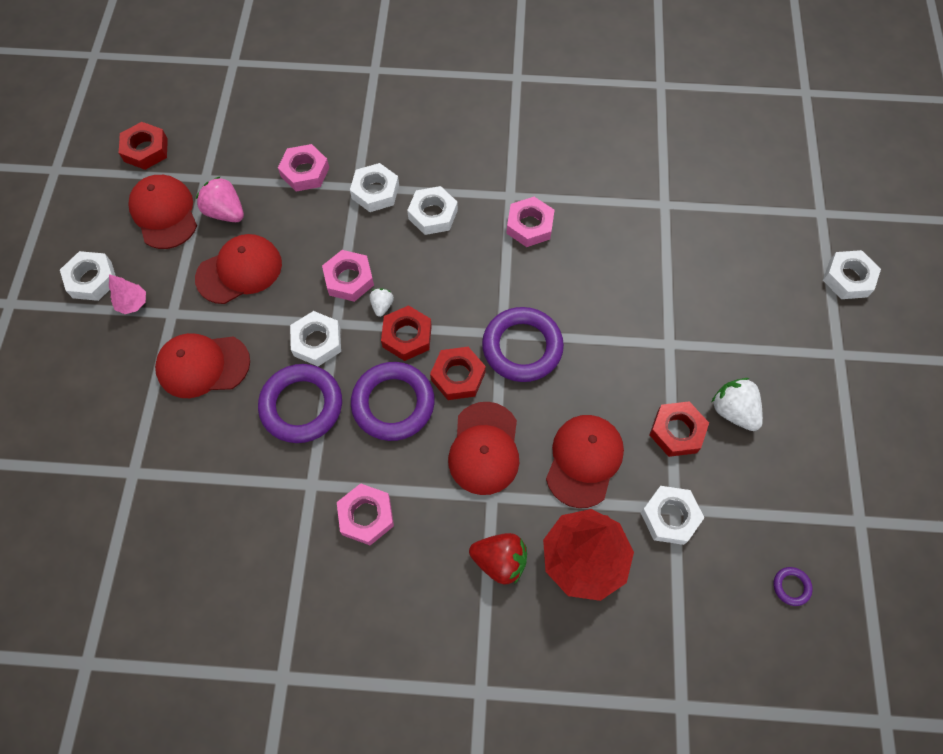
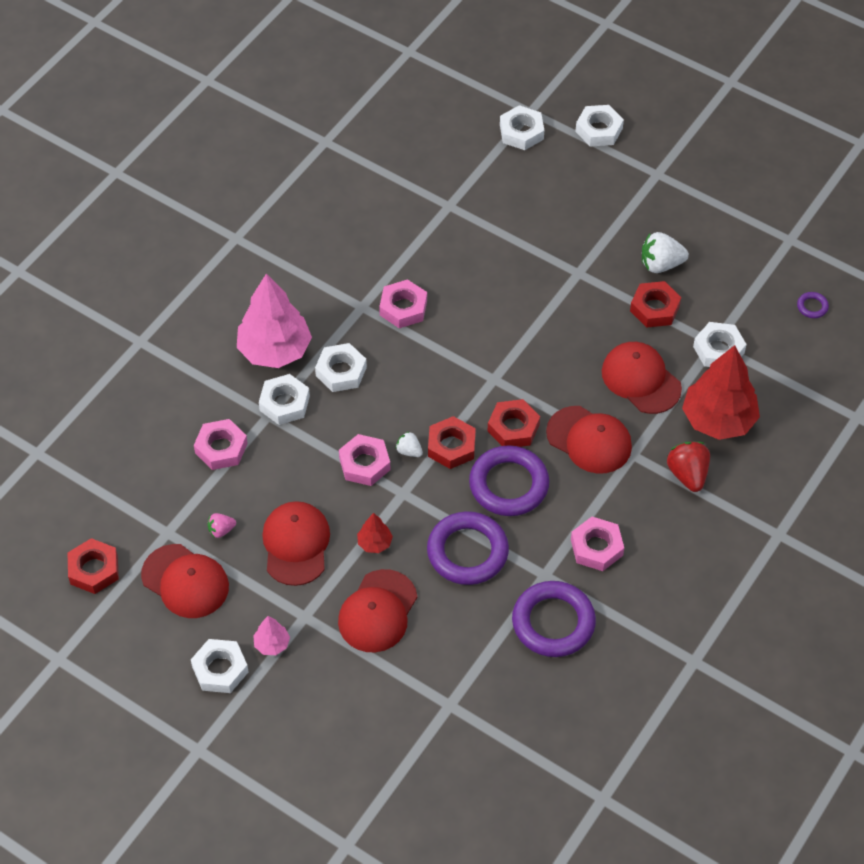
camera: 60 degrees left, 10 degrees down
(164, 213) = (185, 581): red cap -> red cap turned 150 degrees counterclockwise
(226, 212) = (221, 530): pink strawberry -> pink strawberry, size x0.56
(272, 328) = (375, 543): none -> red tree
(317, 341) = (412, 514): white nut -> white nut (521, 132)
(423, 158) = (275, 350): none -> pink tree
(500, 561) = (687, 474): red strawberry -> red strawberry turned 60 degrees counterclockwise
(522, 347) = (516, 371): purple ring -> purple ring (553, 622)

